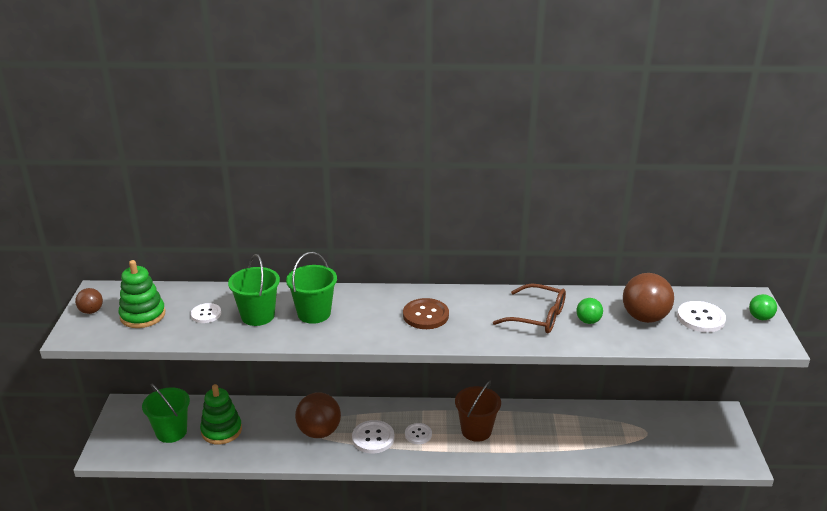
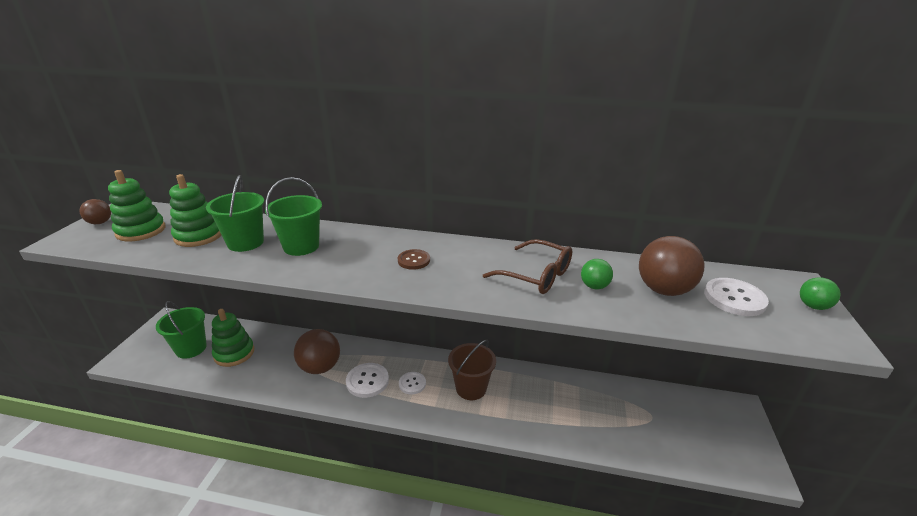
camera: 10 degrees right, 0 degrees up
(206, 314) = (198, 236): white button -> green stacking toy
(425, 315) = (414, 260): brown button -> brown button, size x0.65

